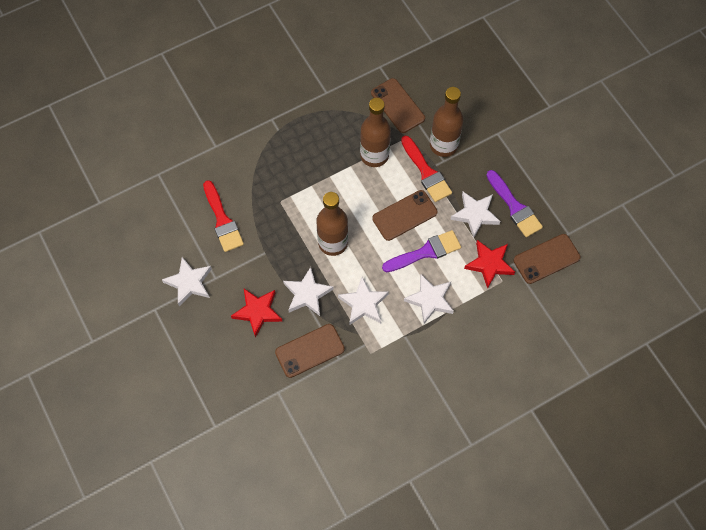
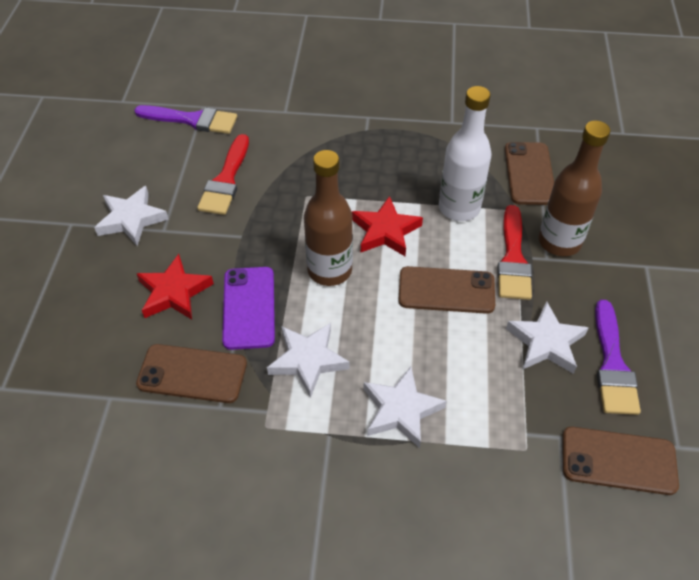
camera: 35 degrees right, 15 degrees down
(307, 294) = (248, 308): white star -> purple phone
(374, 155) = (459, 208): brown bottle -> white bottle
(425, 252) = (441, 348): purple brush -> purple brush (192, 120)
(489, 264) = (522, 416): red star -> red star (385, 231)

